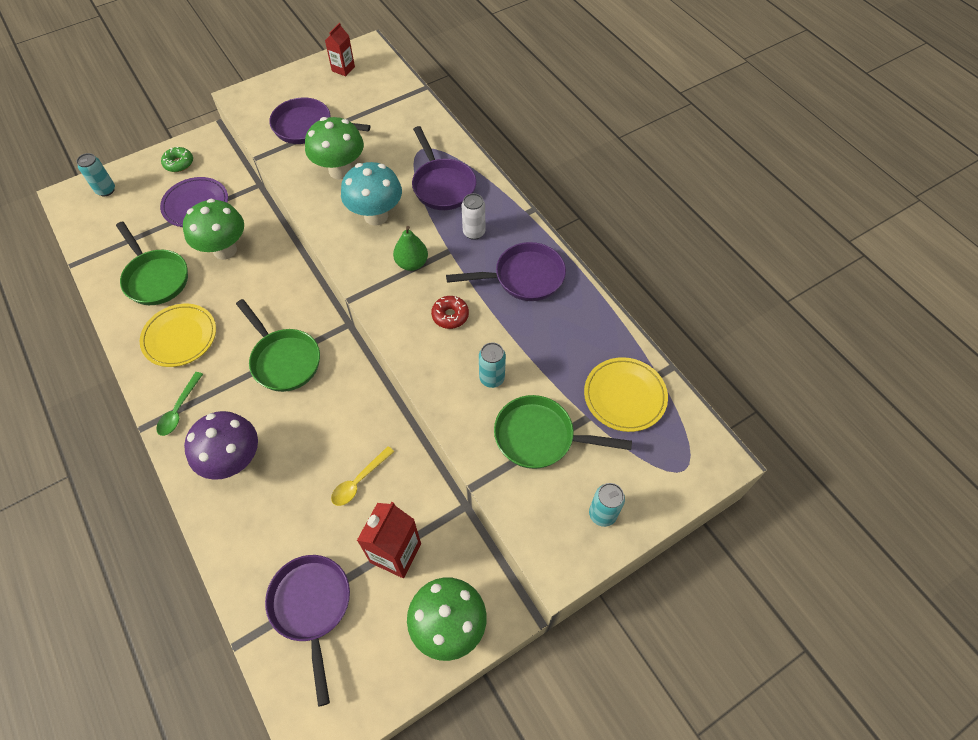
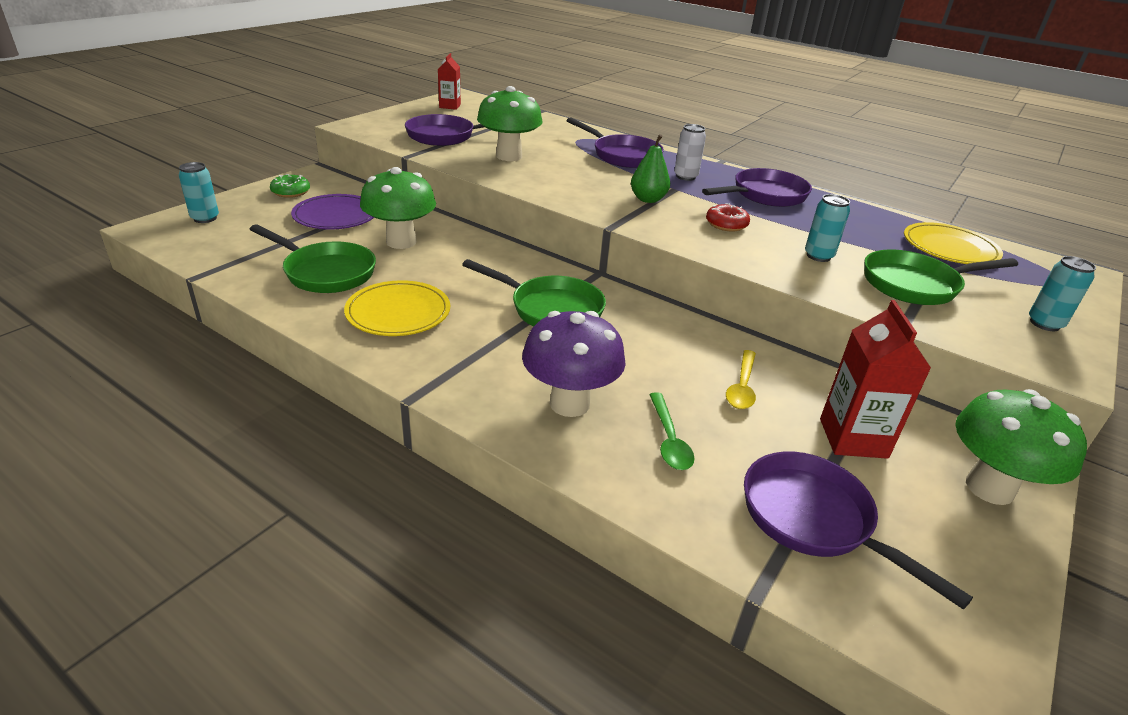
camera: 25 degrees left, 25 degrees down
(179, 409) = (450, 373): green spoon -> green spoon (669, 440)
(376, 216) = (577, 177): turquoise mushroom -> none

